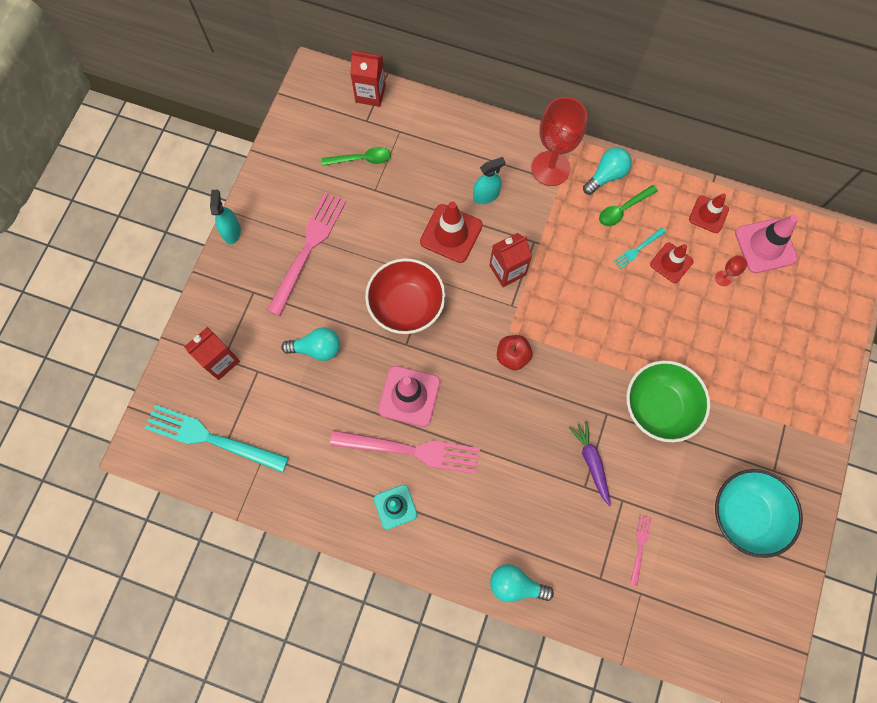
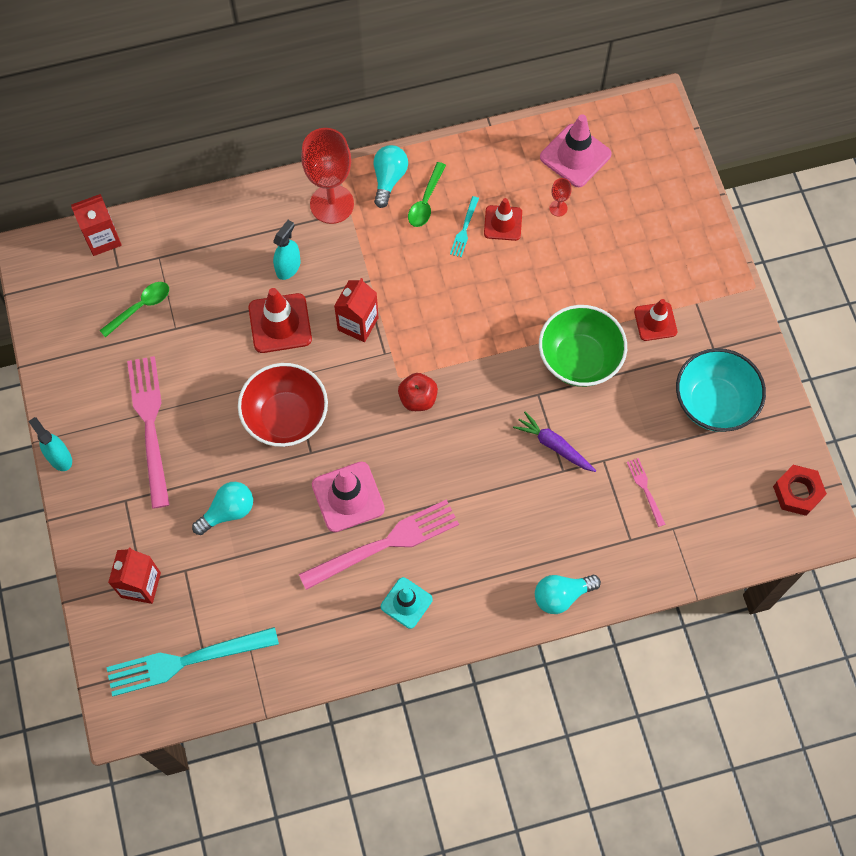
camera: 35 degrees left, 5 degrees down
(708, 214) = (506, 158): red traffic cone -> red traffic cone (655, 321)
(765, 636) = (797, 492): none -> red nut

